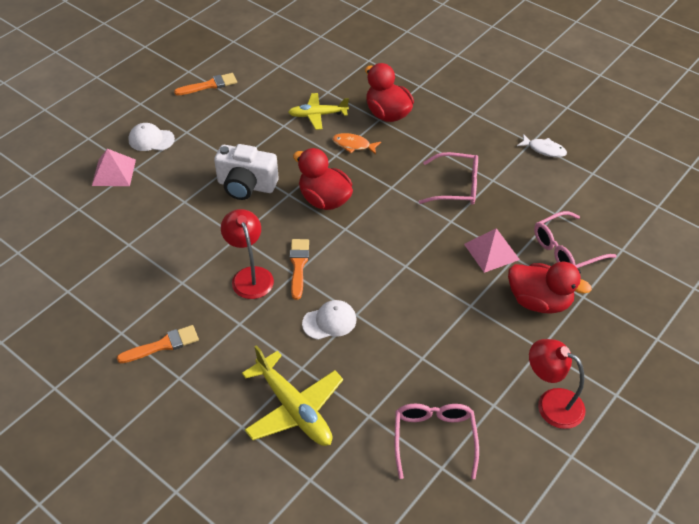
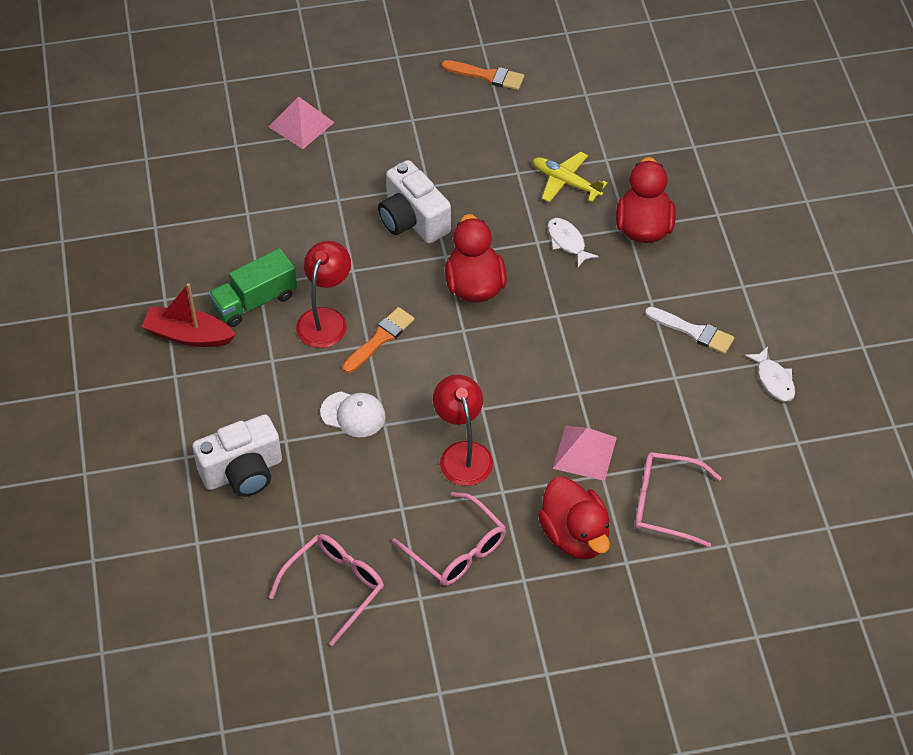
camera: 40 degrees right, 5 degrees up
(151, 139) = (369, 108): white cap -> none
(163, 345) = (188, 335): orange brush -> red boat
(189, 294) = (254, 301): none -> green truck
(293, 408) = (243, 472): yellow plane -> white camera
(353, 145) = (567, 242): orange fish -> white fish
(456, 186) = (626, 359): pink glasses -> pink glasses (457, 550)
(475, 150) = (693, 331): none -> white brush
(551, 403) = (475, 635): red lamp -> red lamp (463, 454)

